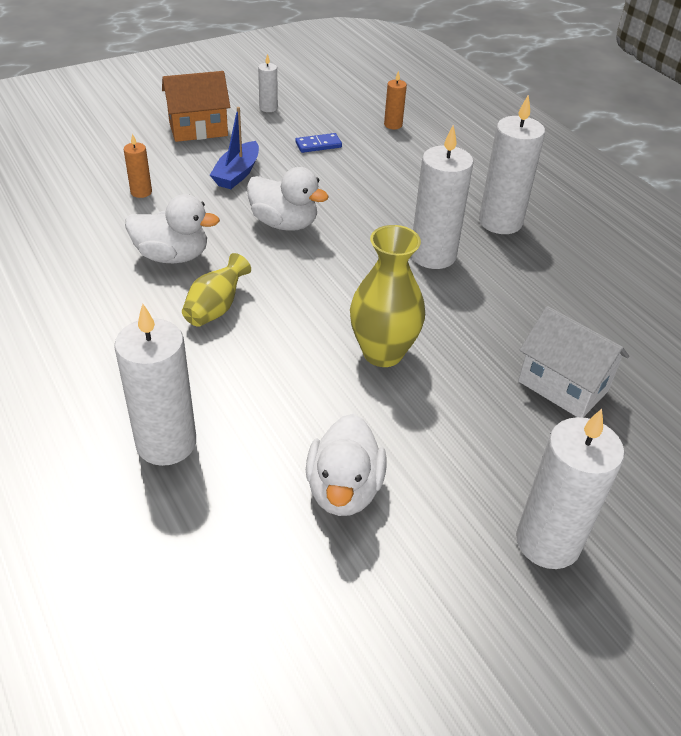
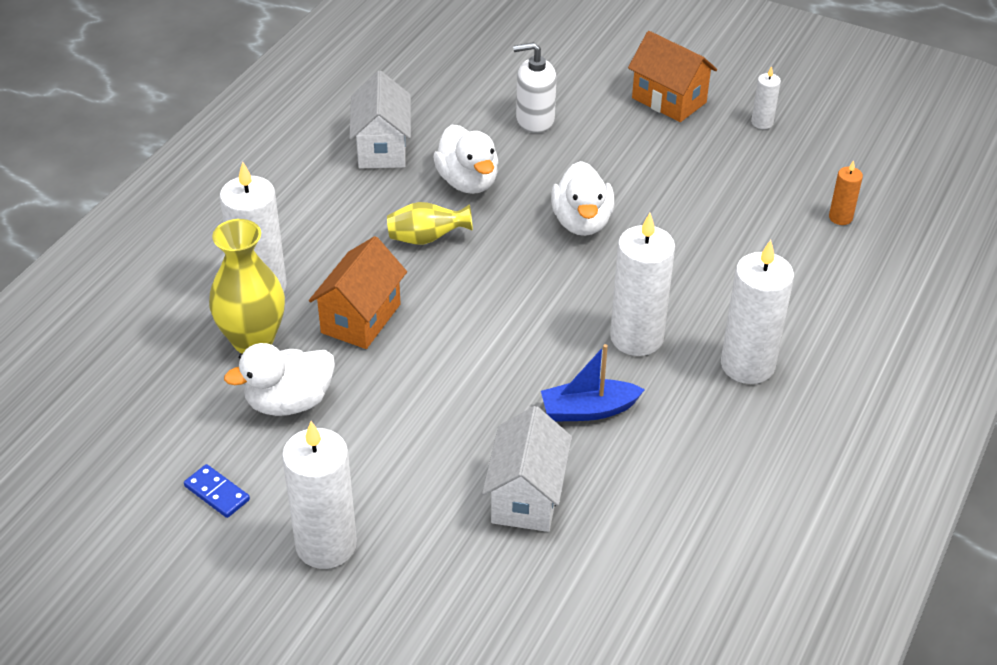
camera: 60 degrees right, 0 degrees up
(70, 283) = (382, 148): none -> white house
(141, 192) = (535, 120): orange candle -> white soap dispenser
(237, 174) = (625, 158): blue boat -> blue boat (588, 410)
(276, 392) = (361, 318): none -> orange house
(318, 145) = (736, 184): blue domino -> blue domino (217, 493)
(383, 353) = (463, 360): yellow vase -> yellow vase (253, 340)

